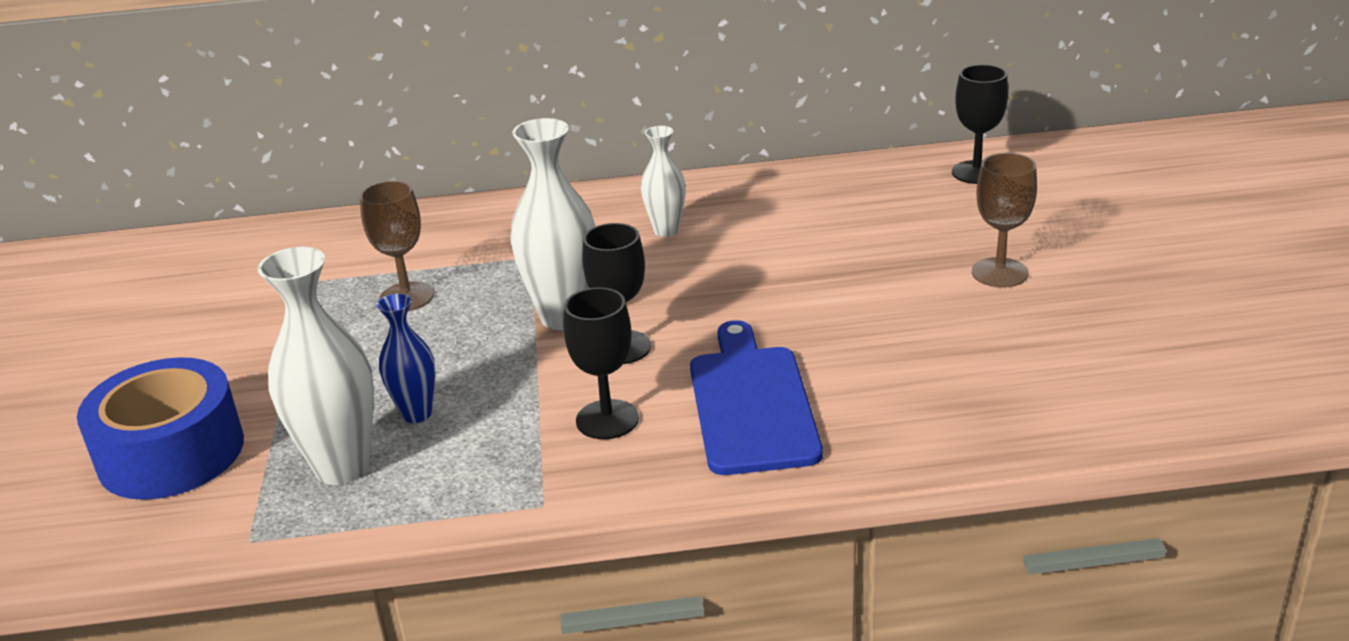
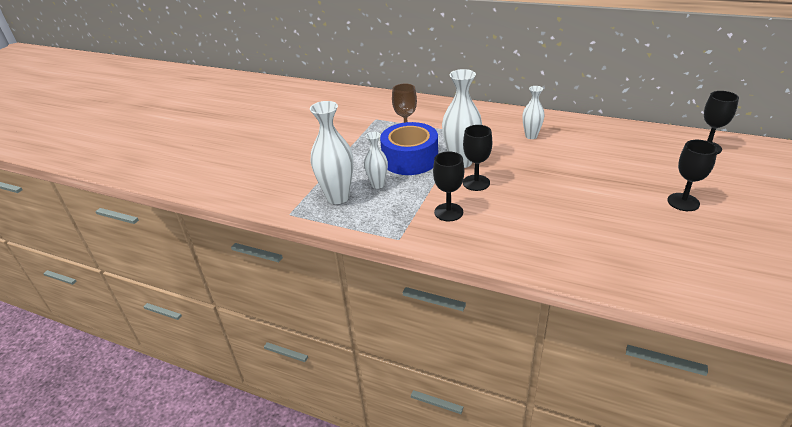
camera: 30 degrees right, 5 degrees up
(171, 453) = (286, 172): blue tape -> blue tape (410, 159)
(416, 414) = (378, 185): blue vase -> white vase
(751, 404) = (514, 226): blue cutting board -> none
(999, 273) = (683, 202): brown goblet -> black goblet

